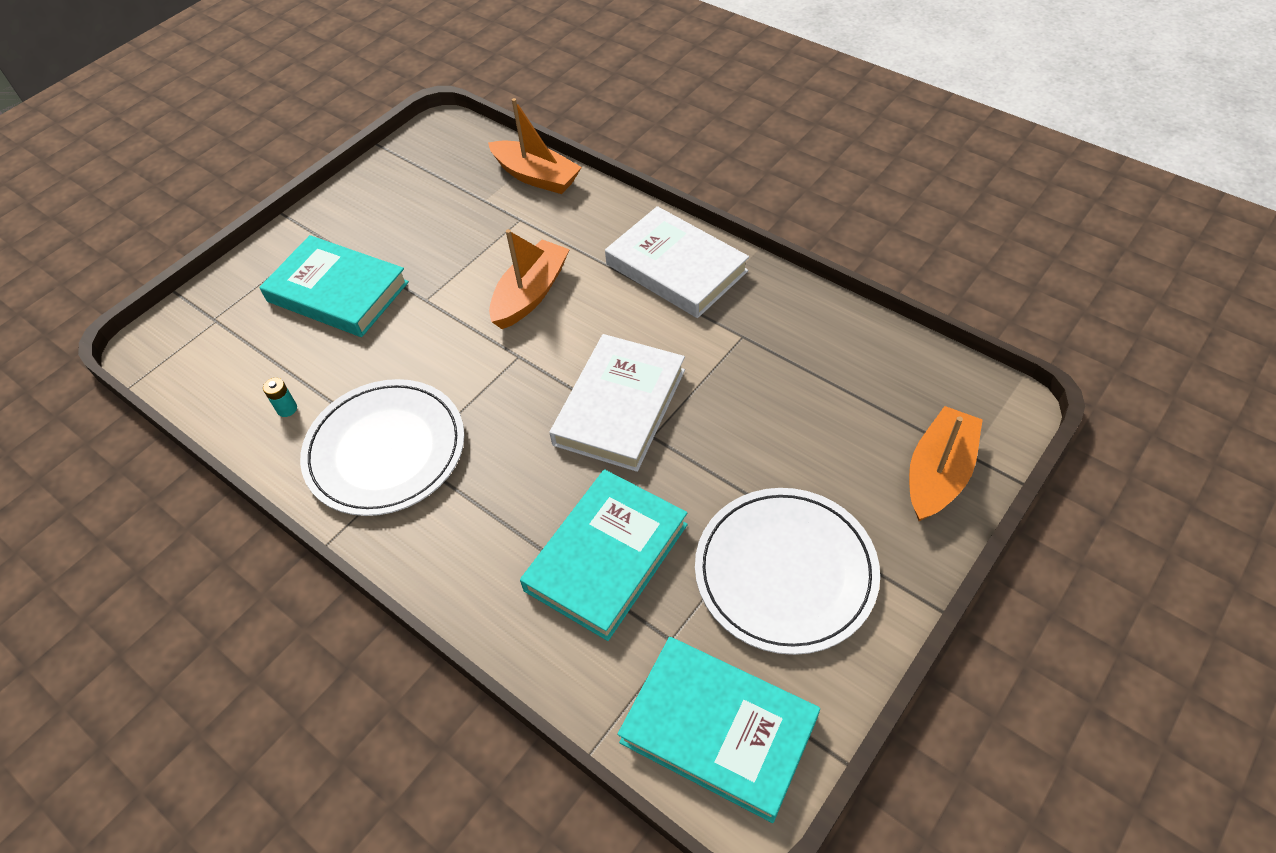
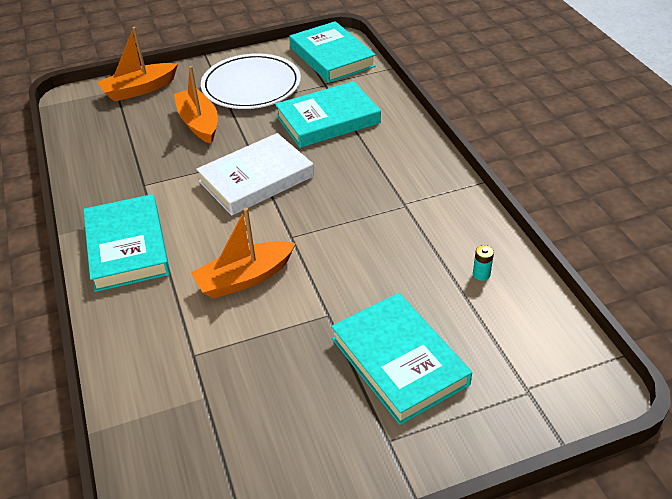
camera: 150 degrees left, 10 degrees down
(385, 450) = (420, 216): white plate -> none
(536, 176) = (136, 398): orange boat -> orange boat (199, 123)
(676, 268) = (127, 247): white book -> turquoise book

